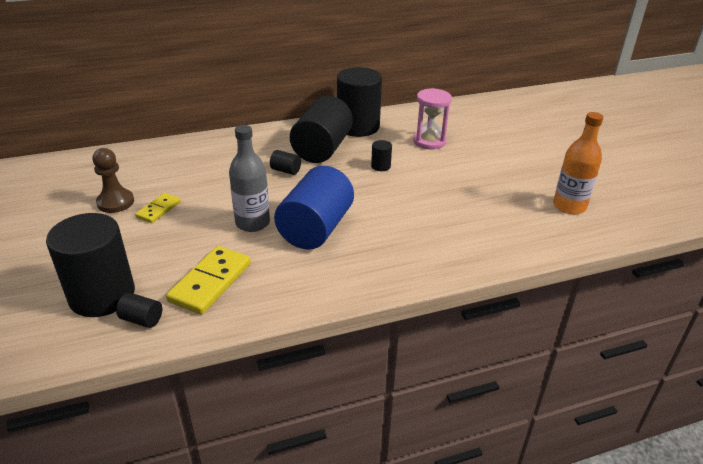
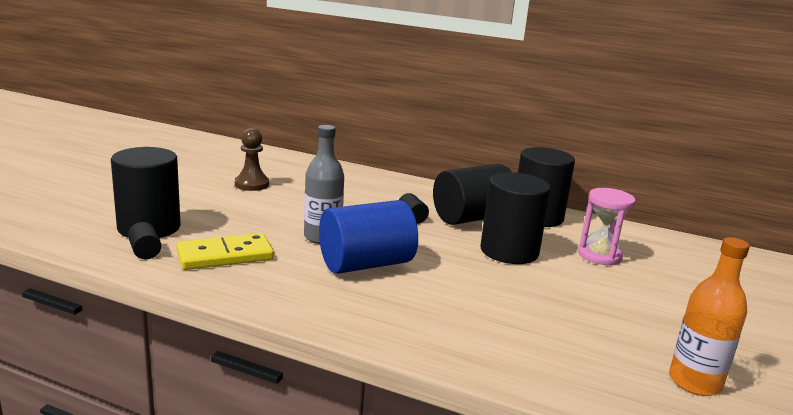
camera: 40 degrees right, 15 degrees down
(158, 210) = (271, 200): yellow domino -> none
(381, 166) = (509, 251): black cylinder -> black cylinder, size x2.43

